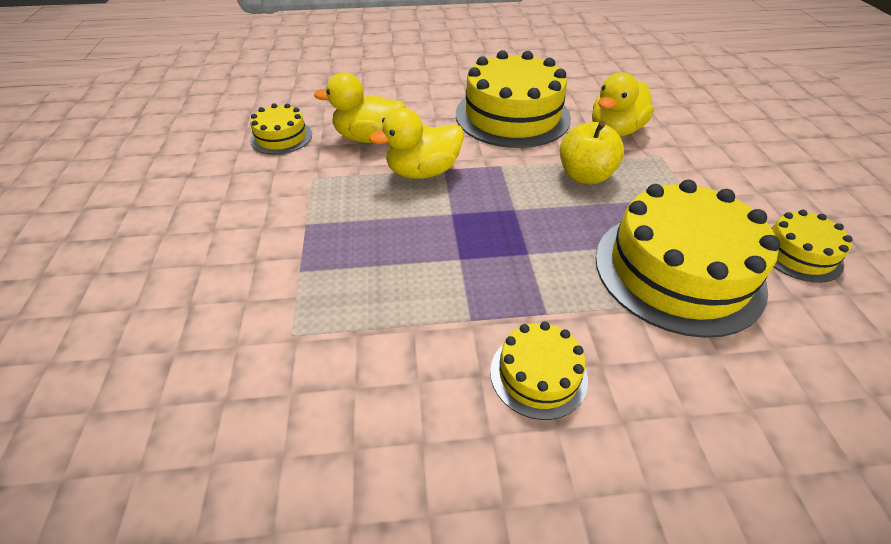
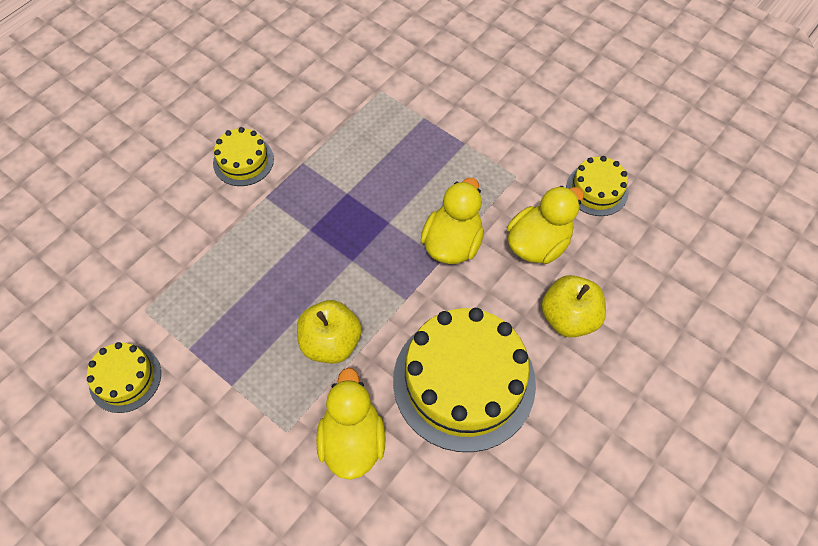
camera: 135 degrees right, 15 degrees up
(410, 103) = (568, 317): none -> yellow apple
(678, 270) = (205, 291): yellow cake -> none

